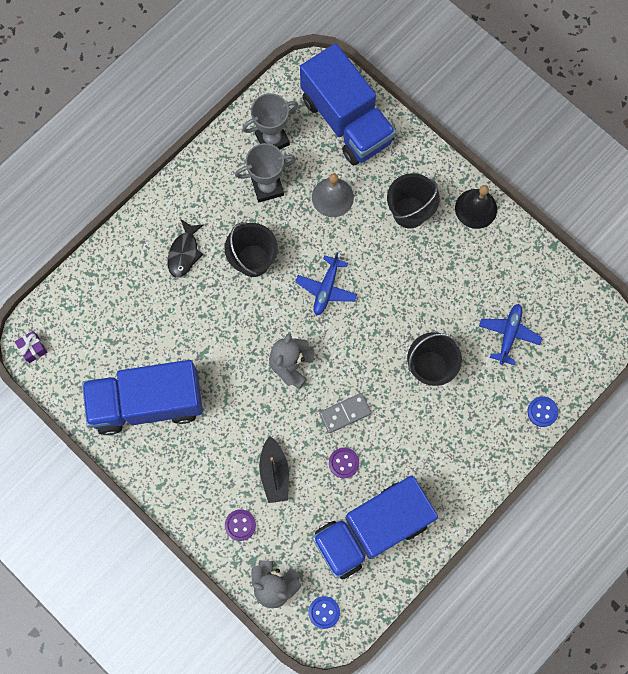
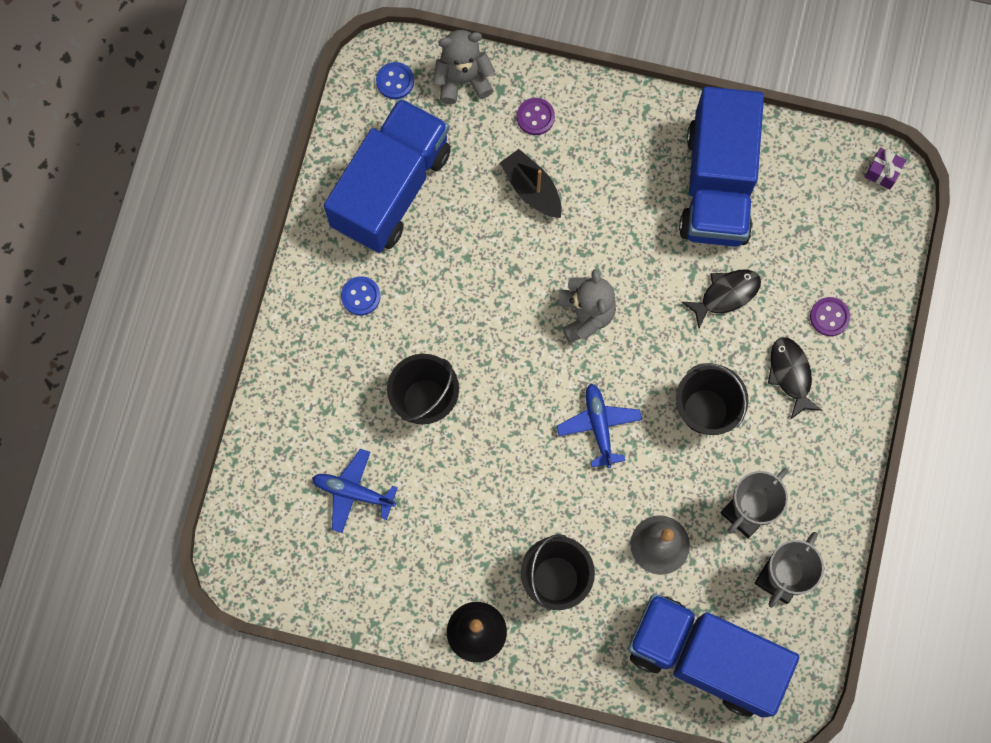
camera: 150 degrees right, 0 degrees up
(147, 403) = (717, 185): blue truck -> blue truck turned 135 degrees clockwise
(191, 326) = (726, 295): none -> black fish
(343, 463) = (462, 241): purple button -> purple button (829, 317)
(345, 413) = (492, 295): grey domino -> none
(508, 334) = (353, 492): blue plane -> blue plane turned 120 degrees clockwise
(542, 412) = (268, 422): blue button -> blue button (361, 296)

